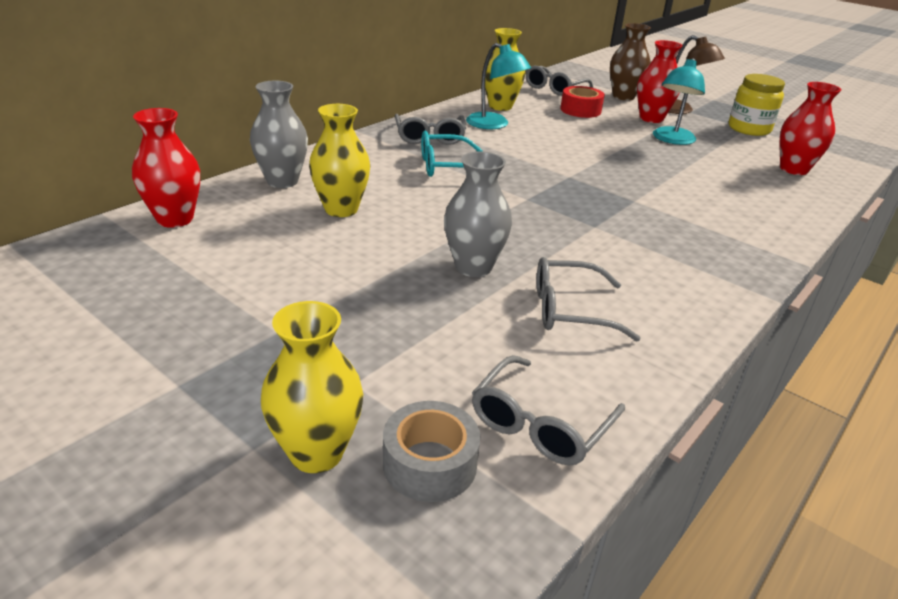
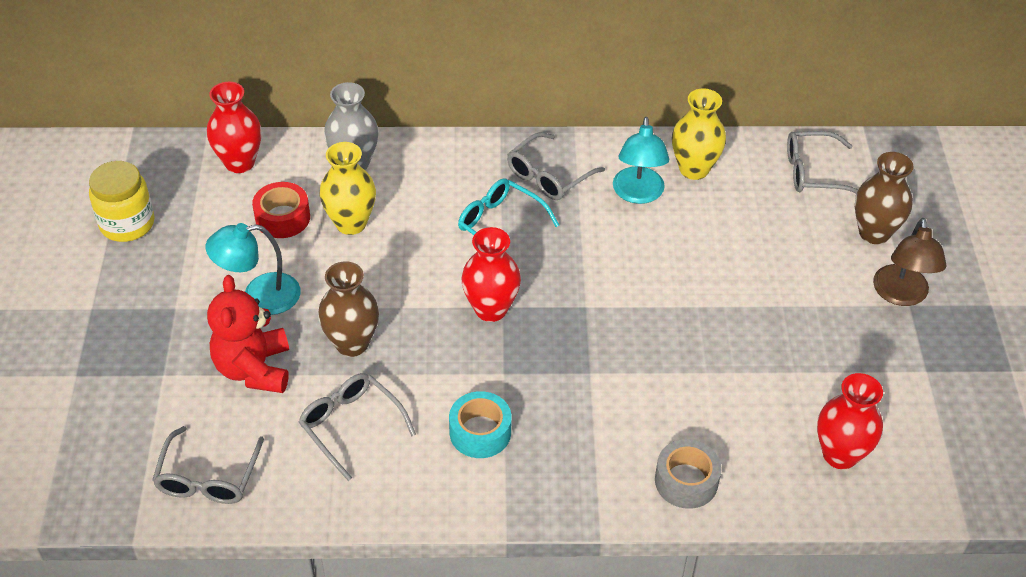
camera: 50 degrees right, 15 degrees up
(316, 453) = (95, 401): yellow vase -> none
(430, 326) = (254, 369): none -> red teddy bear
(430, 464) = (129, 450): grey tape -> grey tape (686, 481)
(473, 267) = (352, 343): grey vase -> brown vase
(540, 424) = (208, 478): grey glasses -> grey glasses turned 75 degrees counterclockwise
(580, 110) = (774, 225): red tape -> red tape (282, 218)
(647, 260) = (480, 432): none -> turquoise tape
(651, 118) = (833, 286): red vase -> red vase (491, 309)
(671, 140) = (788, 330): turquoise lamp -> turquoise lamp (259, 296)
(749, 129) = (924, 374): yellow jar -> yellow jar (127, 224)

